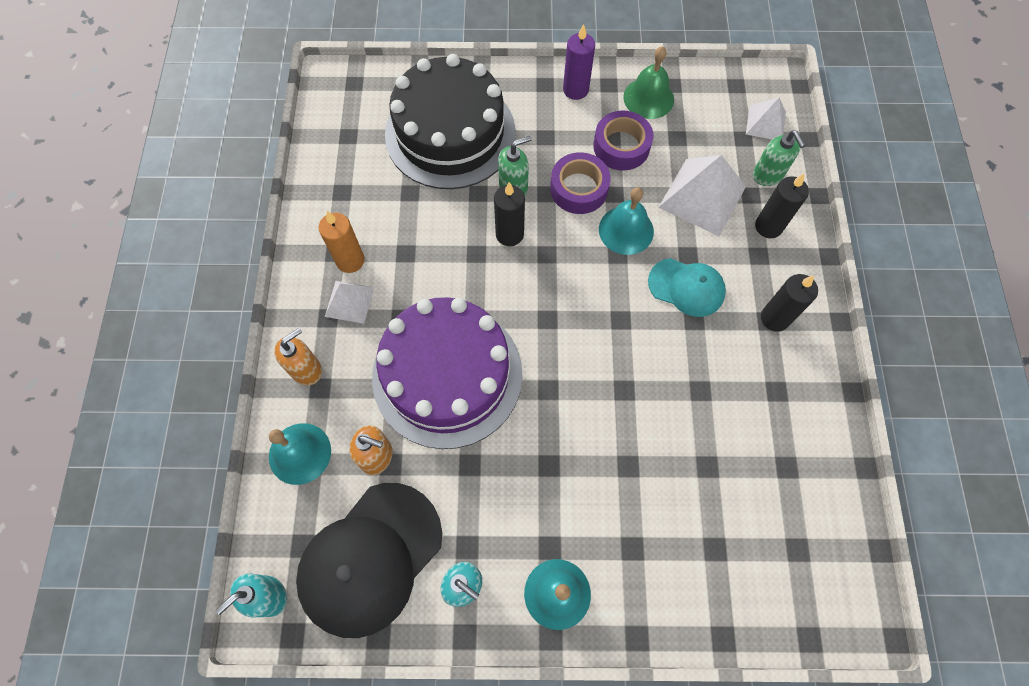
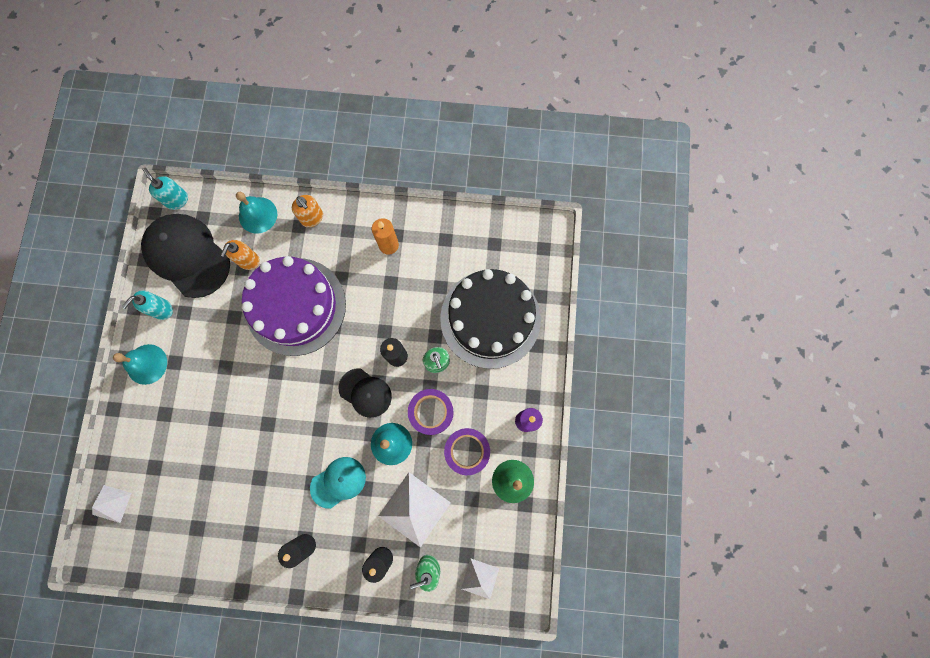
camera: 95 degrees right, 10 degrees up
(349, 301) = (357, 244): white pyramid -> white pyramid (111, 503)
(563, 268) = (365, 393): none -> black cap
(686, 287) = (338, 482): turquoise cap -> turquoise cap turned 150 degrees counterclockwise

